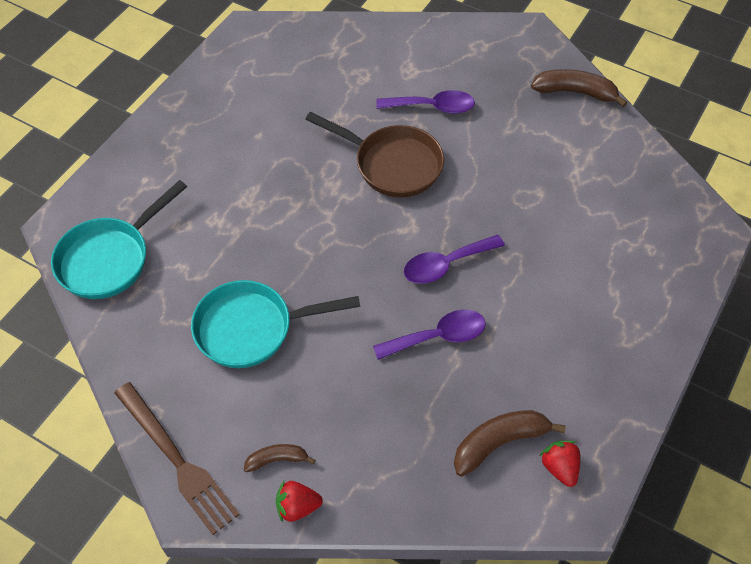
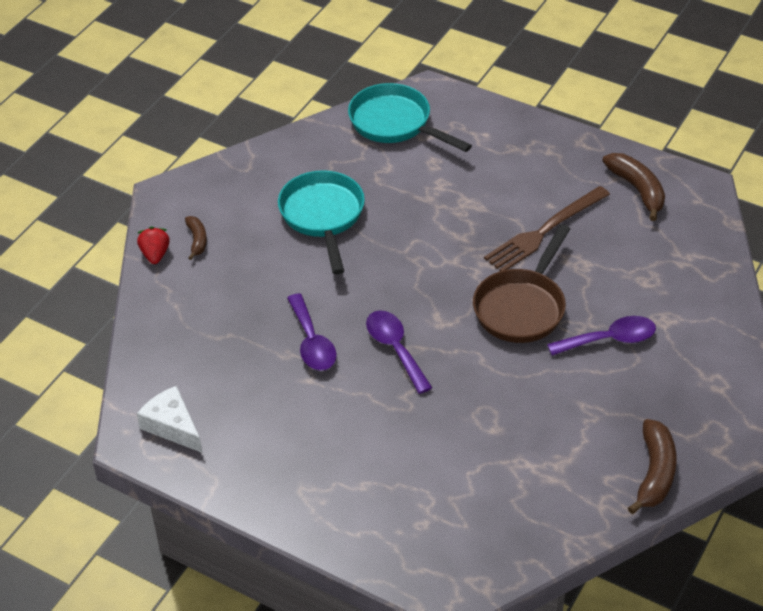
camera: 90 degrees right, 10 degrees down
(177, 460) = (202, 183): brown fork -> brown fork (544, 231)
(432, 107) = (609, 340): purple spoon -> purple spoon turned 105 degrees counterclockwise
(499, 443) = (200, 384): brown banana -> brown banana (637, 189)
(559, 467) = (172, 426): red strawberry -> white cheese

